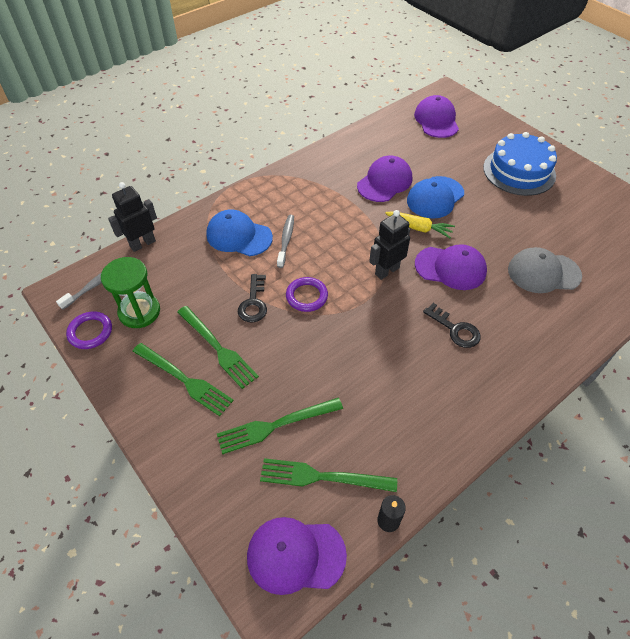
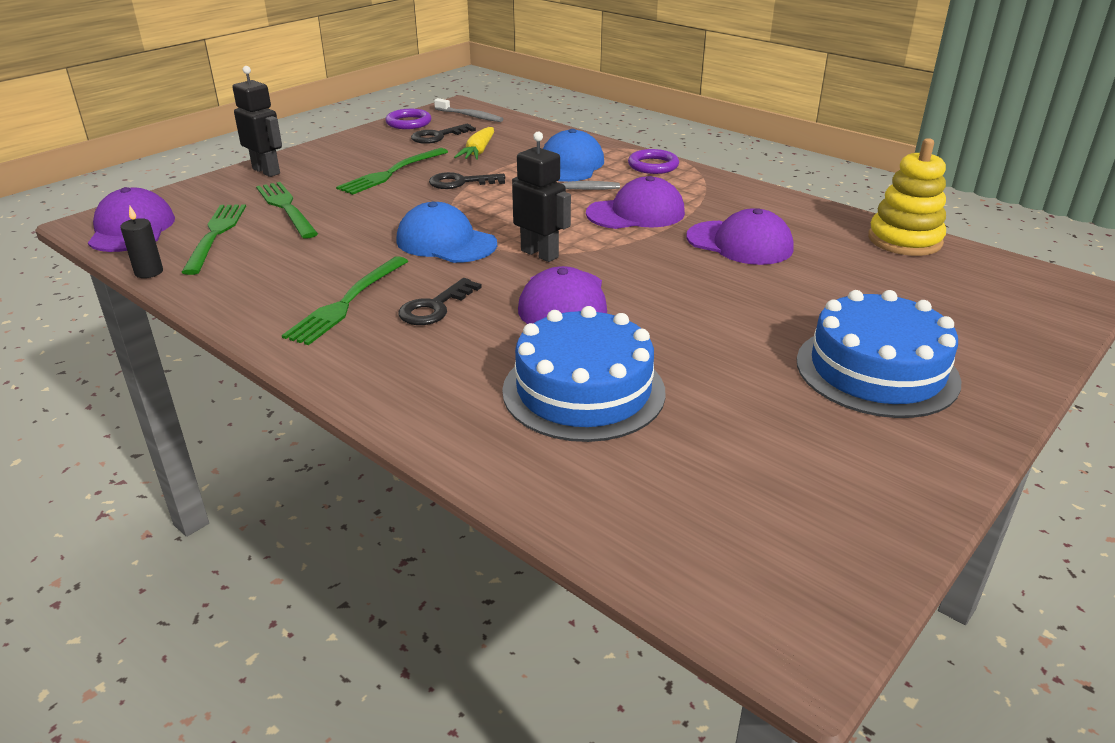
camera: 80 degrees right, 20 degrees down
(139, 312) = (437, 136): green hourglass -> black key
(142, 244) = (536, 126): black robot -> black robot (266, 171)
(184, 380) = (349, 164): green fork -> green fork (347, 302)
(306, 296) = (478, 208): purple ring -> purple ring (653, 165)
(390, 123) = (904, 240): none -> yellow stacking toy
(419, 228) = (644, 274): yellow carrot -> yellow carrot (478, 152)
(435, 197) = (729, 285): blue cap -> blue cap (446, 242)
(436, 120) = (962, 280): purple cap -> purple cap (636, 213)
(543, 273) = (583, 391): grey cap -> blue cake

